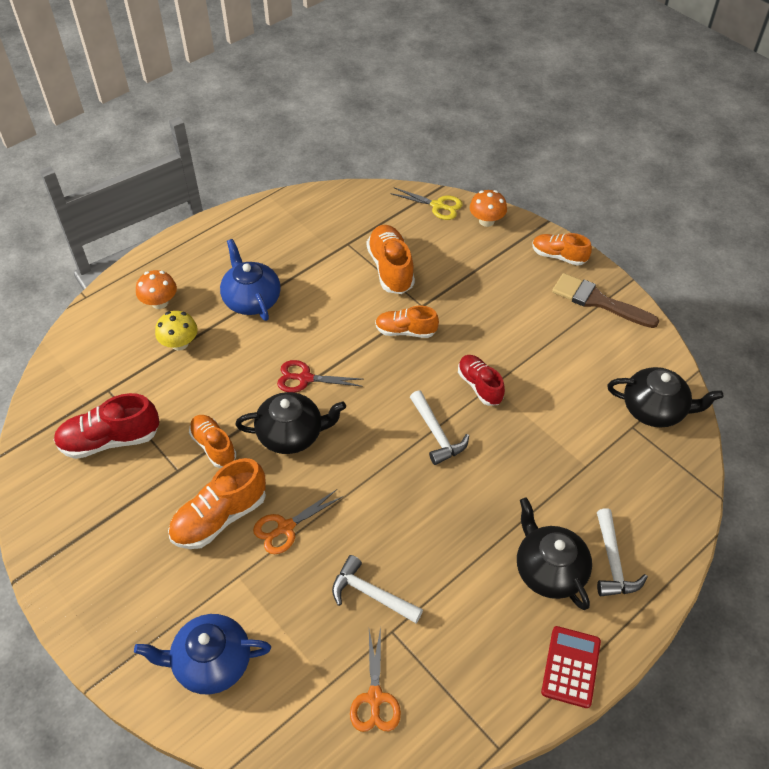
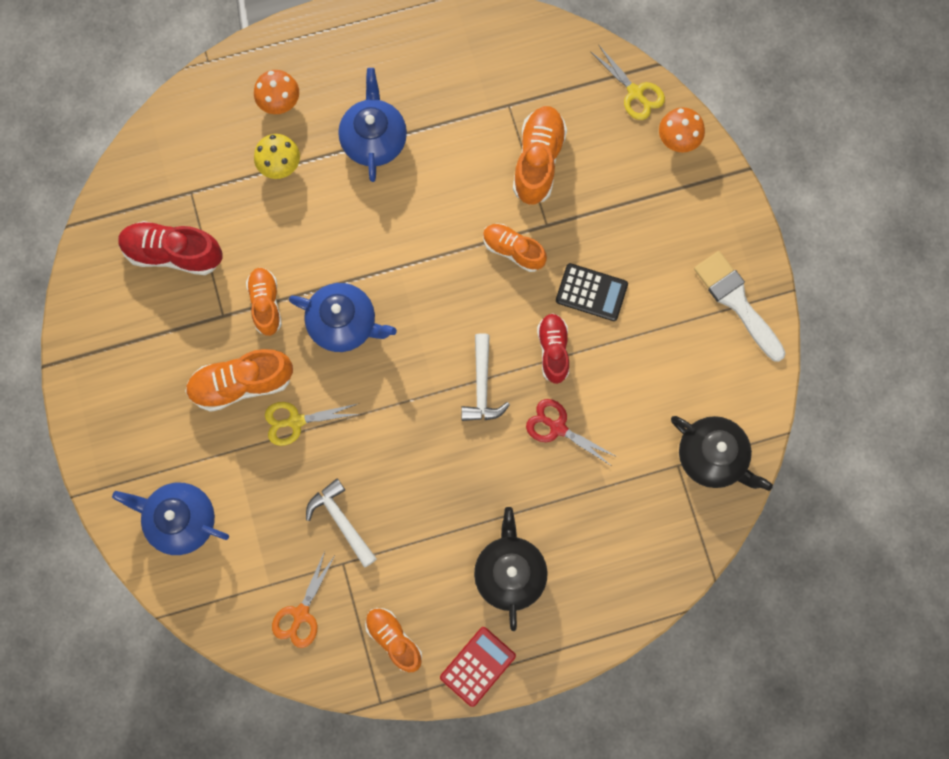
camera: 25 degrees right, 25 degrees up
(285, 527) = (295, 421): orange scissors -> yellow scissors
(291, 434) = (344, 323): black teapot -> blue teapot
(305, 378) = (385, 263): red scissors -> red scissors (557, 427)
(485, 336) = (591, 292): none -> black calculator
(558, 256) = (730, 223): orange shoe -> orange shoe (394, 639)
(598, 301) = (737, 302): brown brush -> white brush
(613, 562) = (571, 592): white hammer -> none

